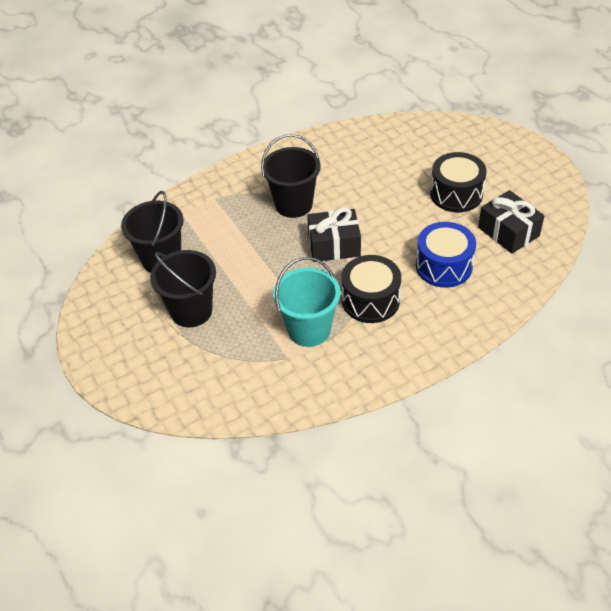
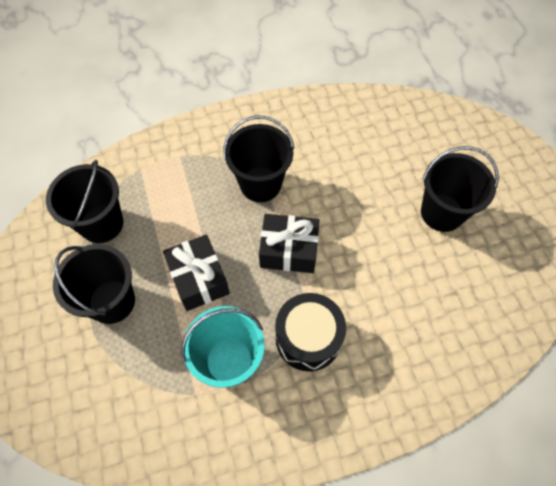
camera: 10 degrees right, 15 degrees up
(444, 266) = (402, 310): blue drum -> none
(456, 194) = (442, 213): black drum -> black bucket
(508, 232) = (488, 280): black gift -> black gift (199, 279)

